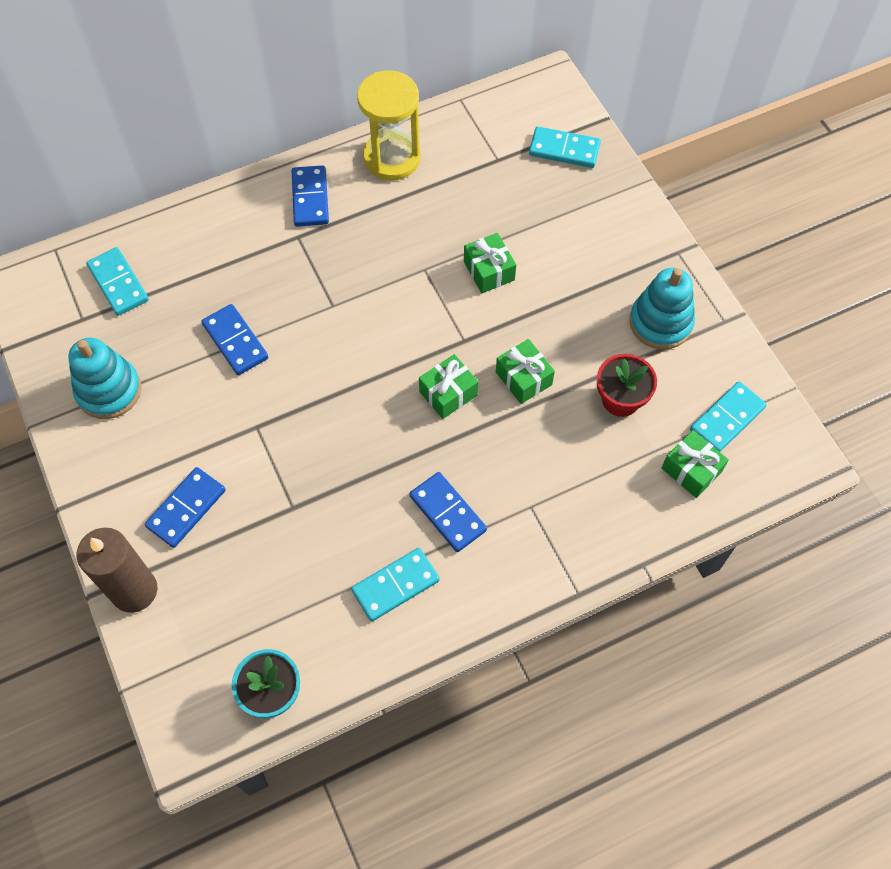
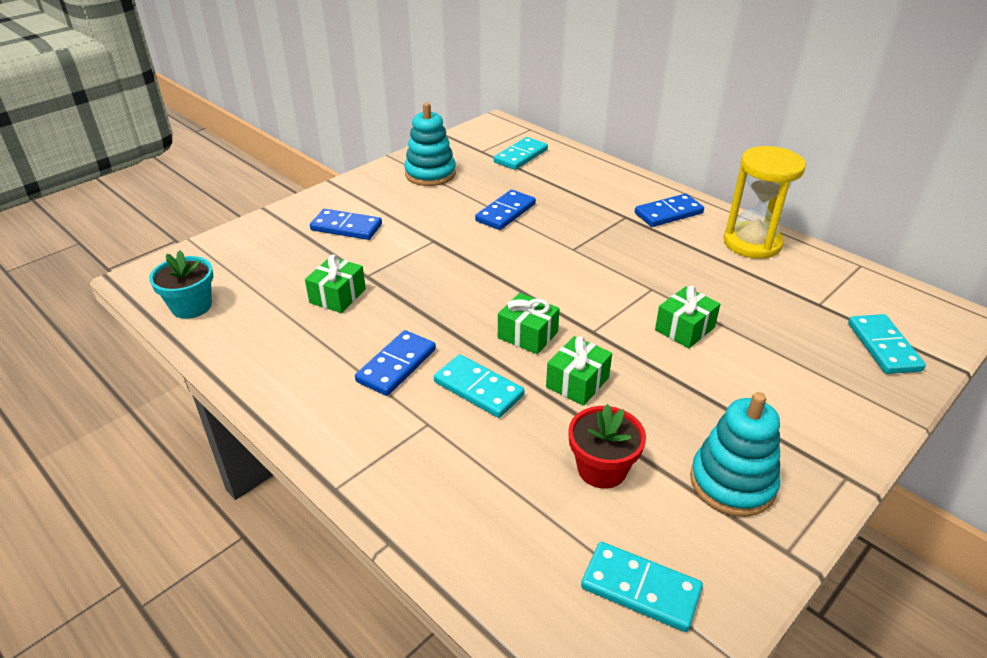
camera: 70 degrees right, 25 degrees down
(134, 590) = (270, 223): brown candle -> none
(395, 585) = (309, 350): turquoise domino -> turquoise domino (478, 389)
(691, 470) = (542, 564): green gift -> green gift (337, 296)

